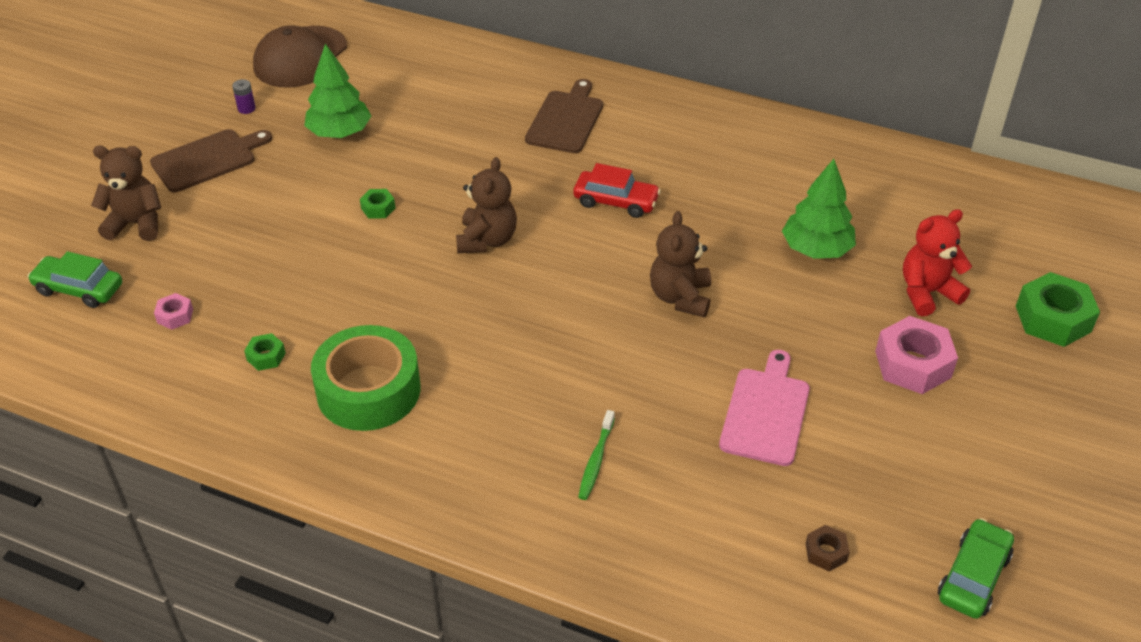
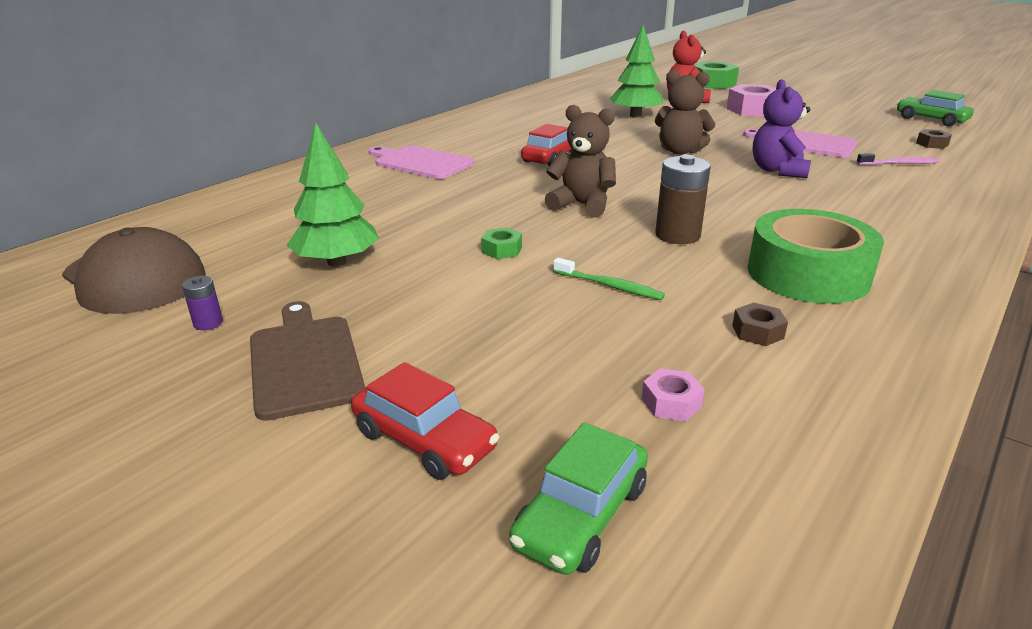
camera: 75 degrees left, 15 degrees down
(136, 224) = (424, 440): brown teddy bear -> red car
(266, 356) = (757, 332): green nut -> brown nut
(432, 307) = (677, 235): none -> brown battery
(566, 120) = (421, 162): brown cutting board -> pink cutting board
(596, 460) = (873, 192): green toothbrush -> green toothbrush (609, 286)
(641, 381) = (777, 170): none -> purple teddy bear
(715, 500) = (899, 163): none -> pink toothbrush

